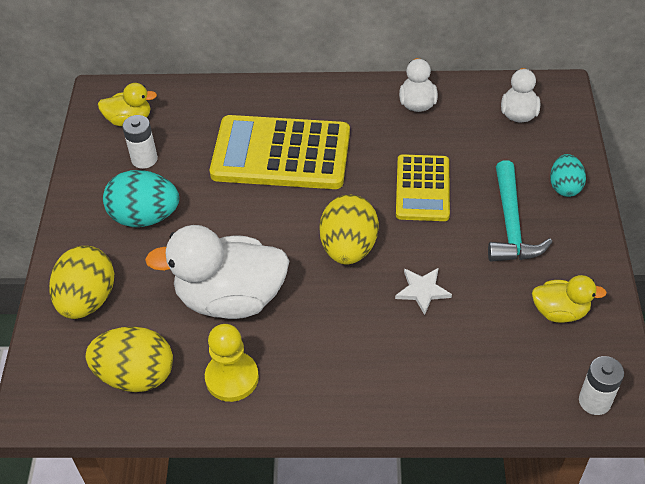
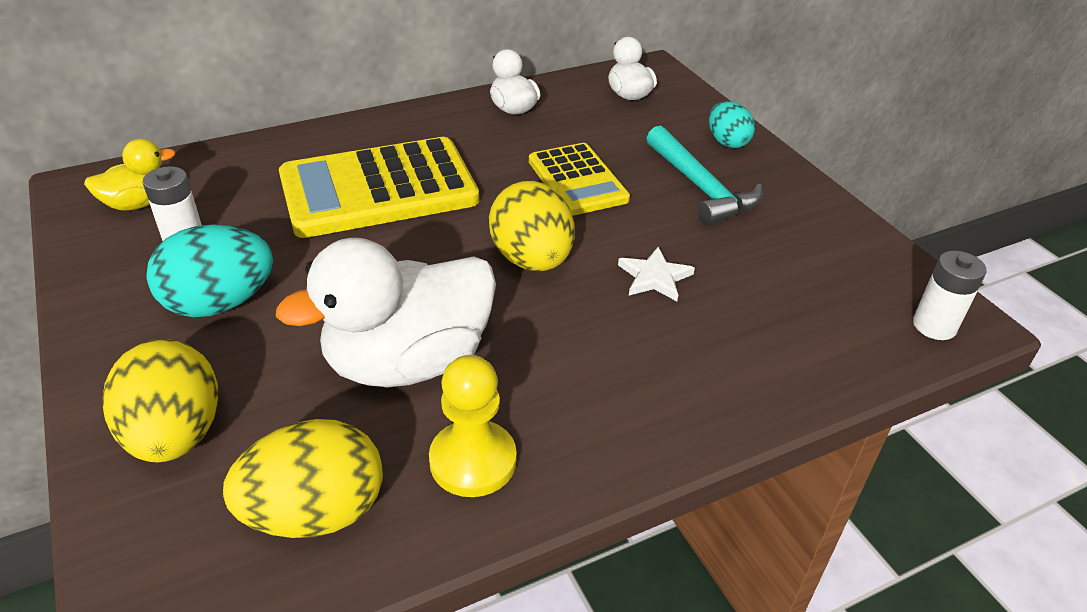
camera: 30 degrees left, 10 degrees down
(560, 311) = (820, 252): yellow duck -> none

